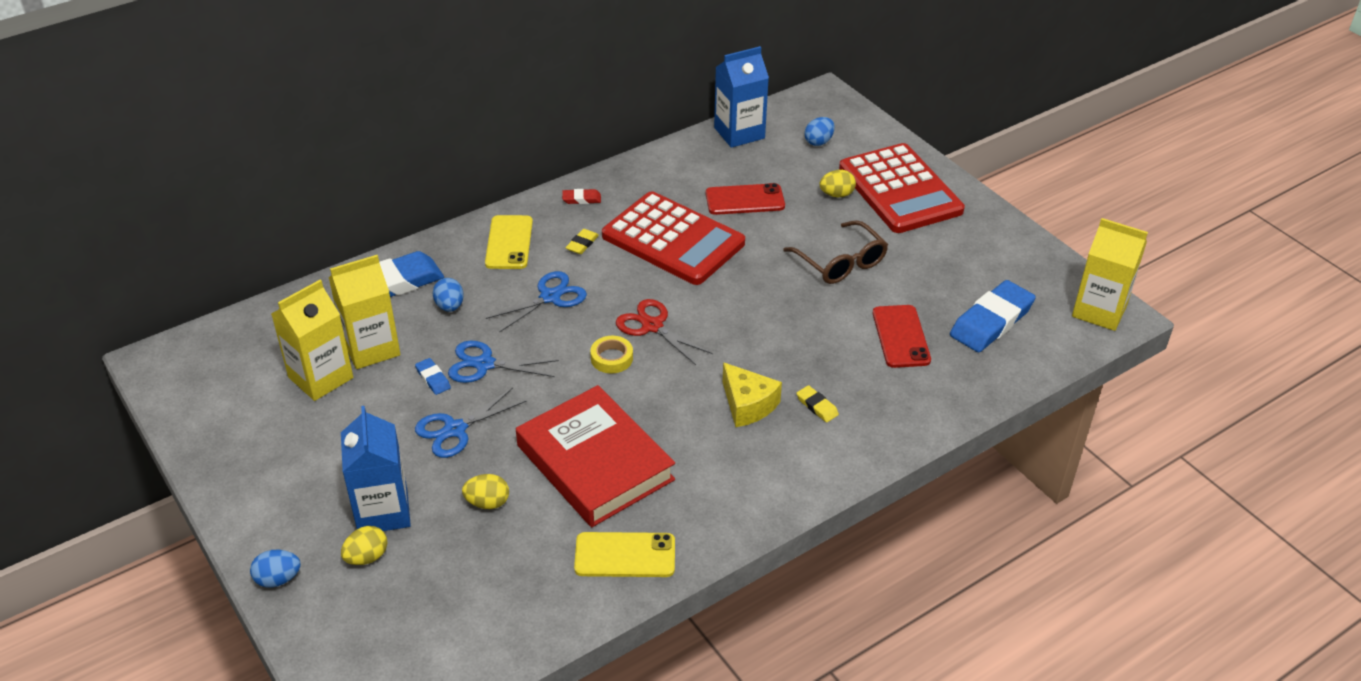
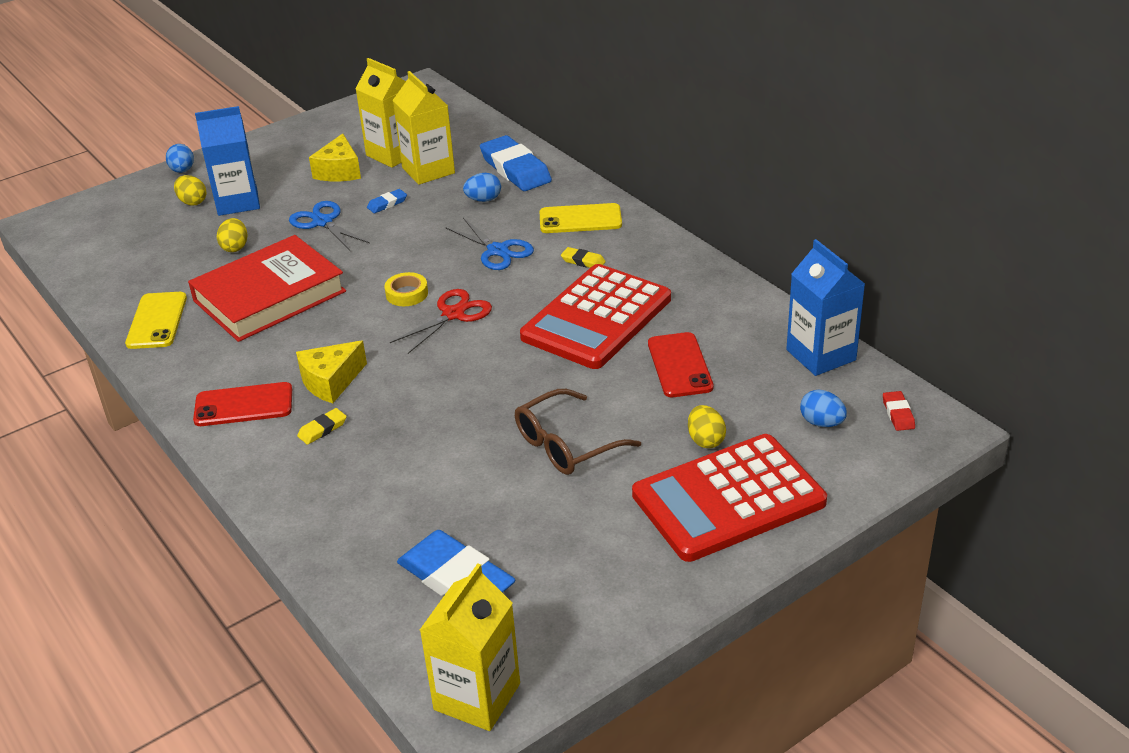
camera: 90 degrees right, 5 degrees down
(343, 422) = (339, 171): none -> yellow cheese
(484, 364) = (403, 226): blue scissors -> none
(581, 199) = (660, 254): red eraser -> red eraser (898, 414)
(900, 336) = (430, 494): red phone -> red phone (243, 405)

